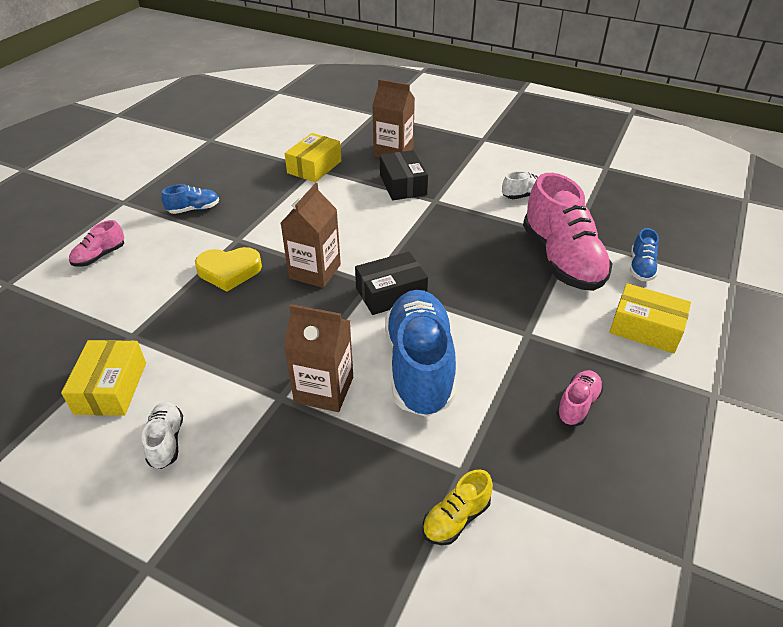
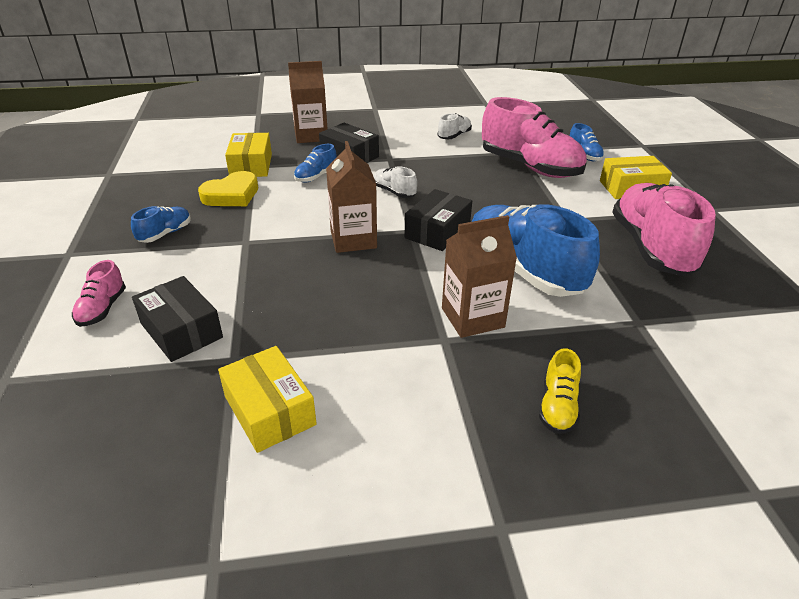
camera: 35 degrees left, 5 degrees down
(125, 296) = (181, 330): none -> black box
(166, 441) = (386, 423): white shoe -> white shoe (394, 192)
(229, 271) = (270, 268): yellow heart -> yellow heart (232, 195)
(352, 197) = (316, 176): none -> blue shoe
(456, 518) = (673, 352): yellow shoe -> yellow shoe (557, 407)
(577, 405) = (651, 248): pink shoe -> pink shoe, size x2.22

